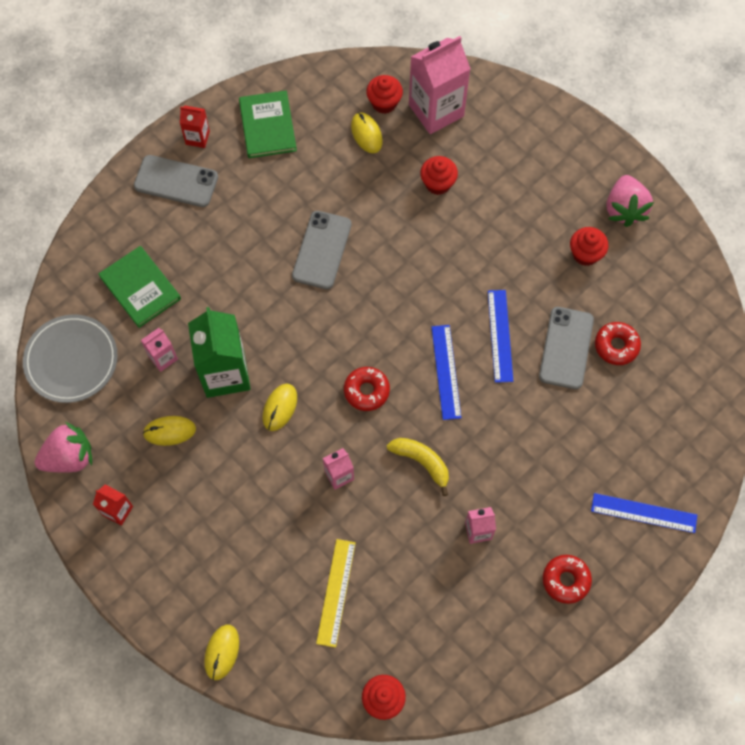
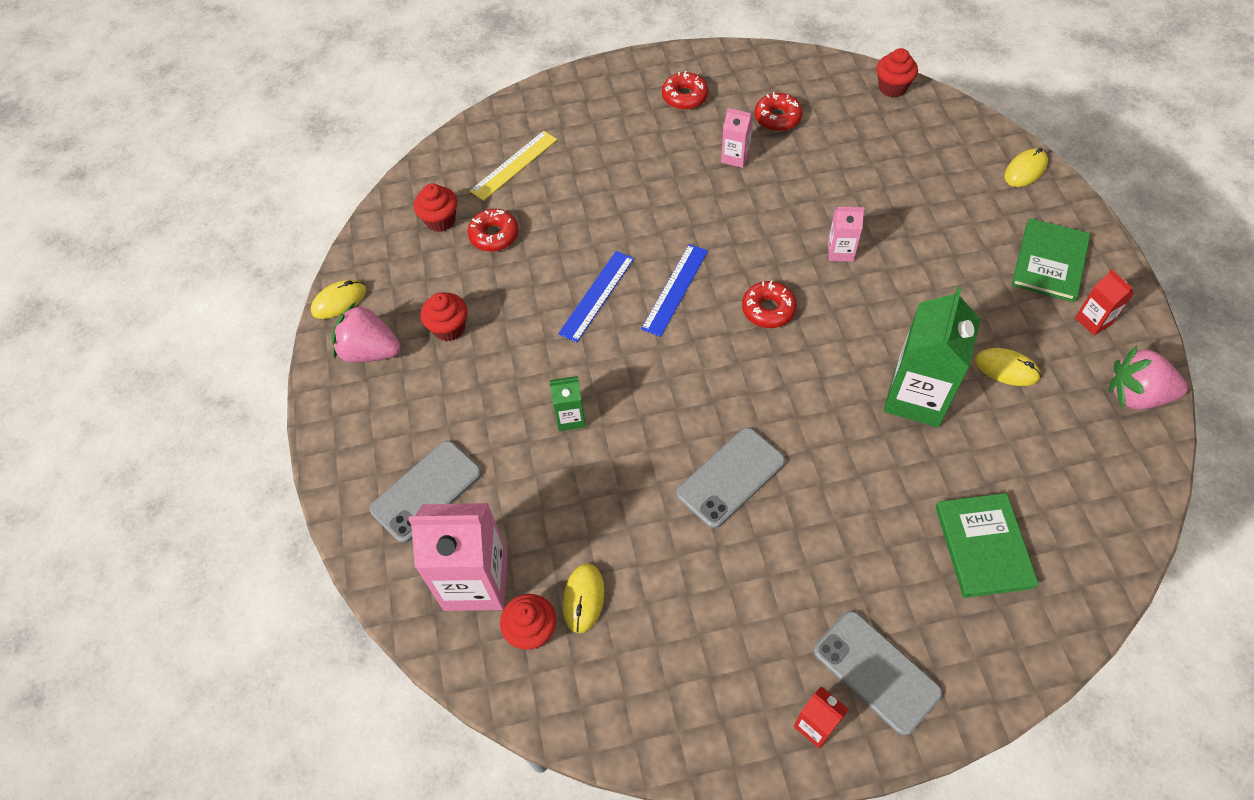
camera: 145 degrees left, 10 degrees down
(71, 360) = (1104, 500): grey plate -> none
(163, 358) = (985, 448): pink carton -> none
(267, 126) = (707, 686): green book -> green book (1049, 262)
(280, 407) = (870, 336): yellow mouse -> yellow mouse (339, 301)
(336, 592) = (894, 168): yellow ruler -> yellow ruler (514, 165)
(422, 462) = (751, 227): yellow banana -> none
(438, 183) = (543, 485): red cupcake -> red cupcake (440, 220)
(452, 235) = (570, 417): none -> green carton
(468, 599) = (777, 118): none -> red donut
(566, 348) = (542, 255): grey phone -> grey phone (426, 491)
(624, 209) = (370, 351): pink strawberry -> pink strawberry turned 105 degrees counterclockwise
(644, 513) = (583, 110): blue ruler -> none

